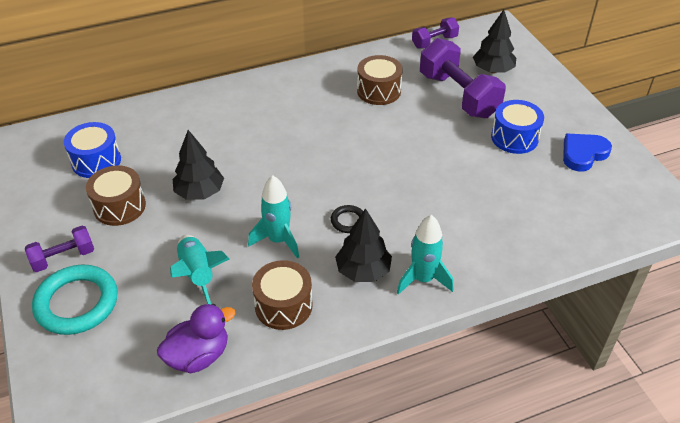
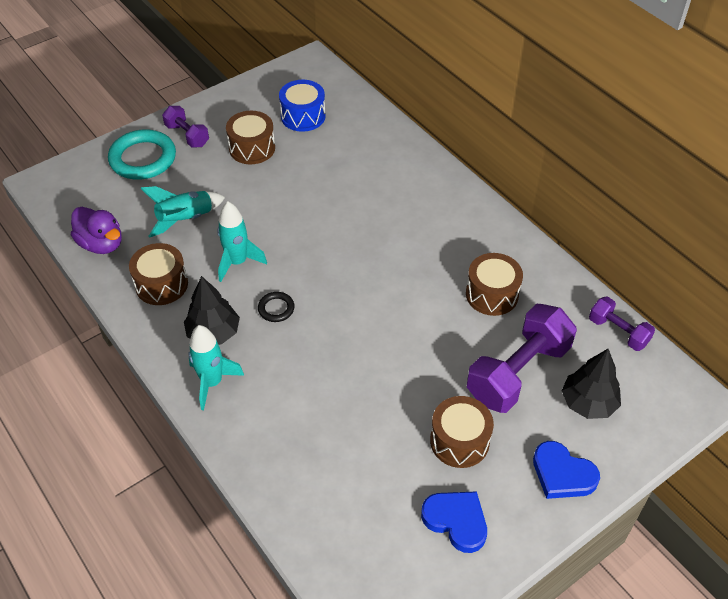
camera: 75 degrees right, 5 degrees up
(200, 192) = (284, 193): black tree -> none
(514, 138) = (459, 441): blue drum -> brown drum
(550, 96) = (562, 474): none -> blue heart

